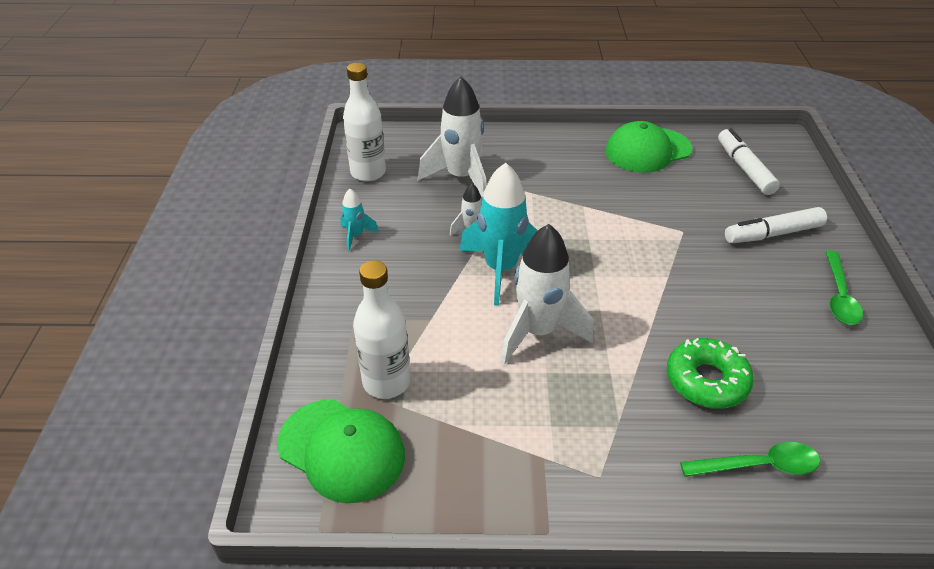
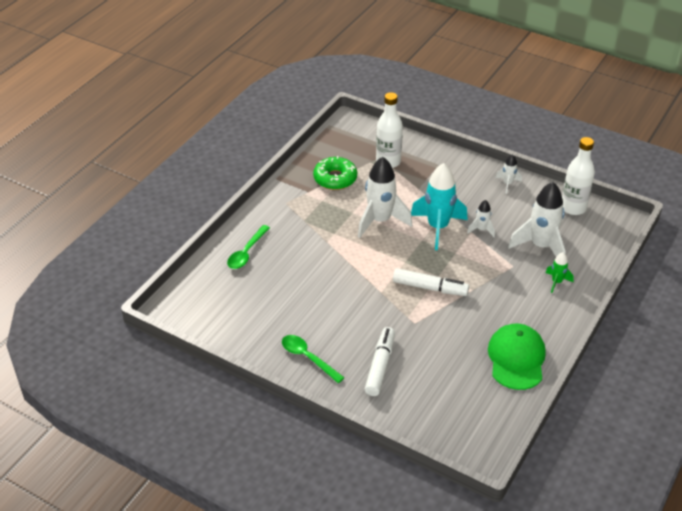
camera: 120 degrees right, 0 degrees up
(342, 450) = (361, 139): green cap -> none
(356, 236) = (507, 184): turquoise rocket -> white rocket
(511, 153) = (556, 282): none -> green rocket
(706, 380) = (301, 263): green donut -> green donut (335, 178)
(744, 168) = (458, 401): white marker -> white marker (430, 288)

